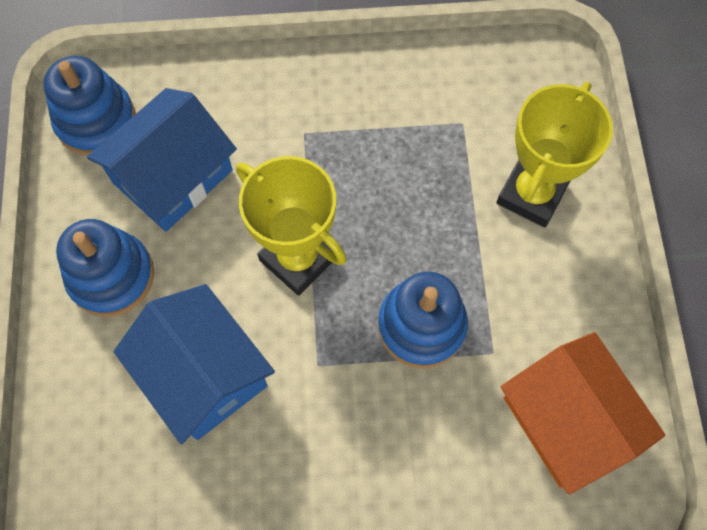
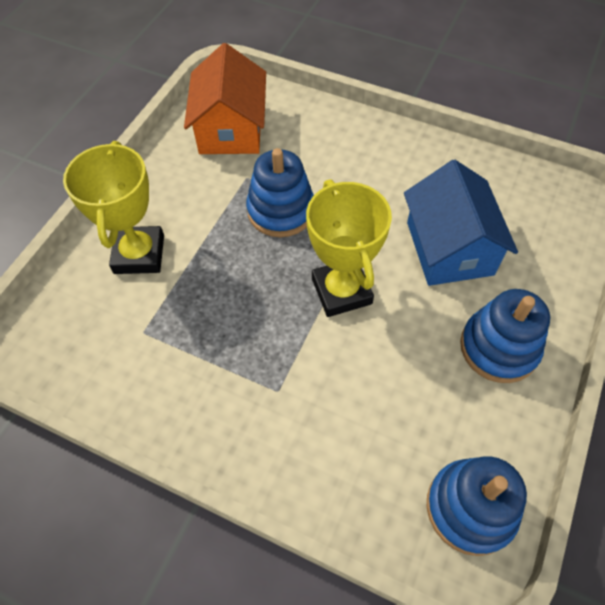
camera: 150 degrees left, 10 degrees down
(173, 176) = (414, 409): blue house -> none
(531, 194) = (139, 254): yellow trophy -> yellow trophy turned 60 degrees counterclockwise

